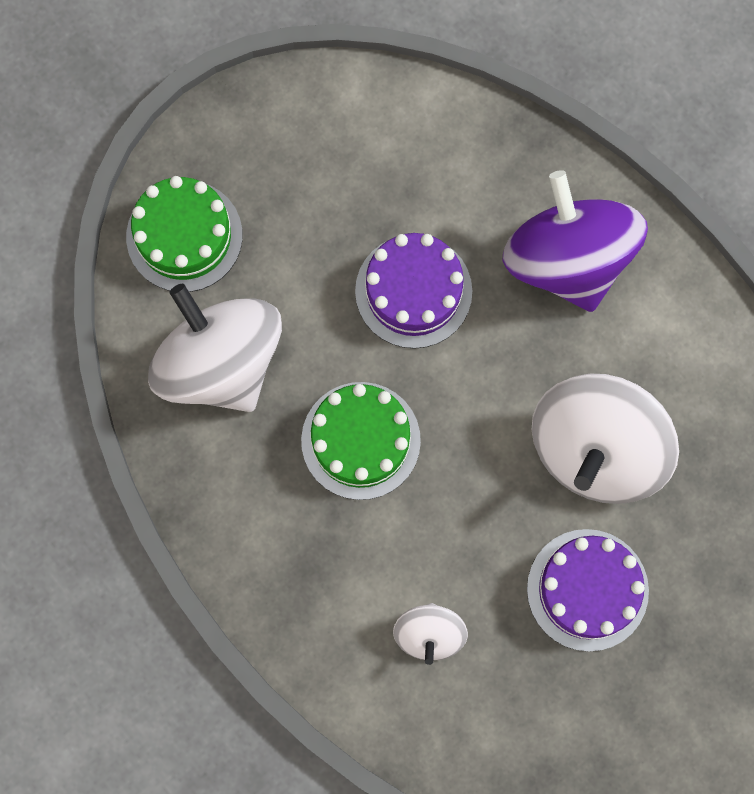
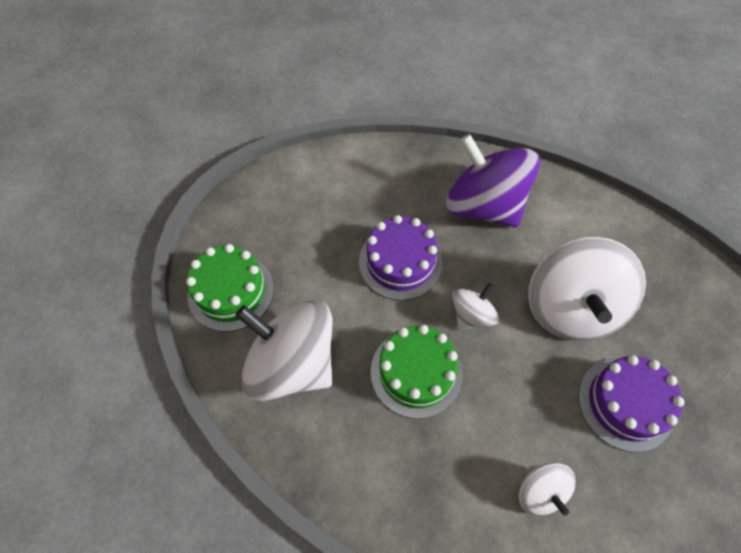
camera: 25 degrees left, 15 degrees down
(466, 401) = (471, 315): none -> white spinning top

